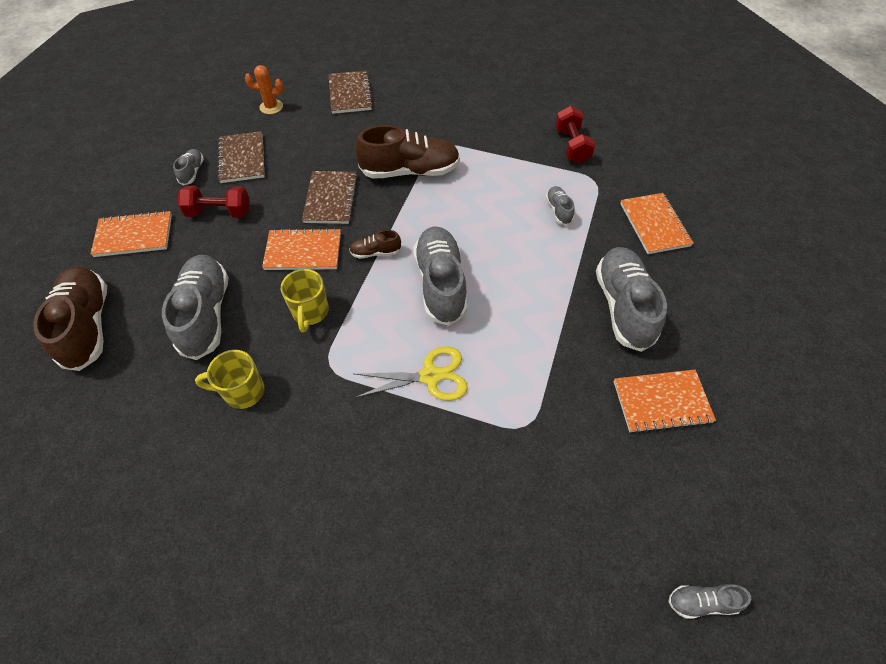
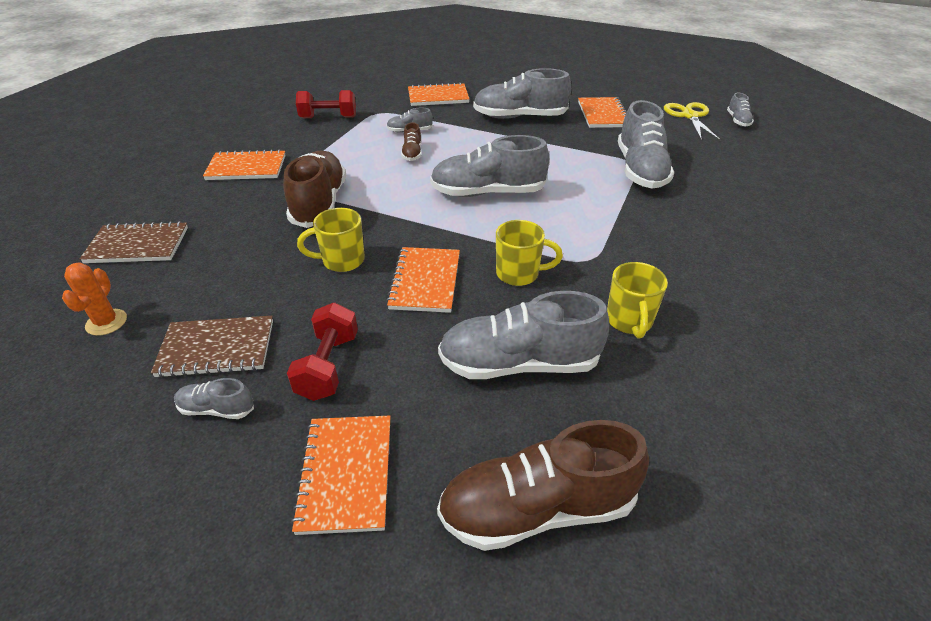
camera: 85 degrees left, 15 degrees down
(330, 199) = (342, 261): brown notebook -> yellow mug
(375, 252) = (439, 229): brown shoe -> brown shoe (412, 153)
(430, 376) = (593, 203): yellow scissors -> yellow scissors (689, 116)
(462, 116) = (246, 168): none -> orange notebook
(510, 432) = (640, 170): none -> grey shoe

